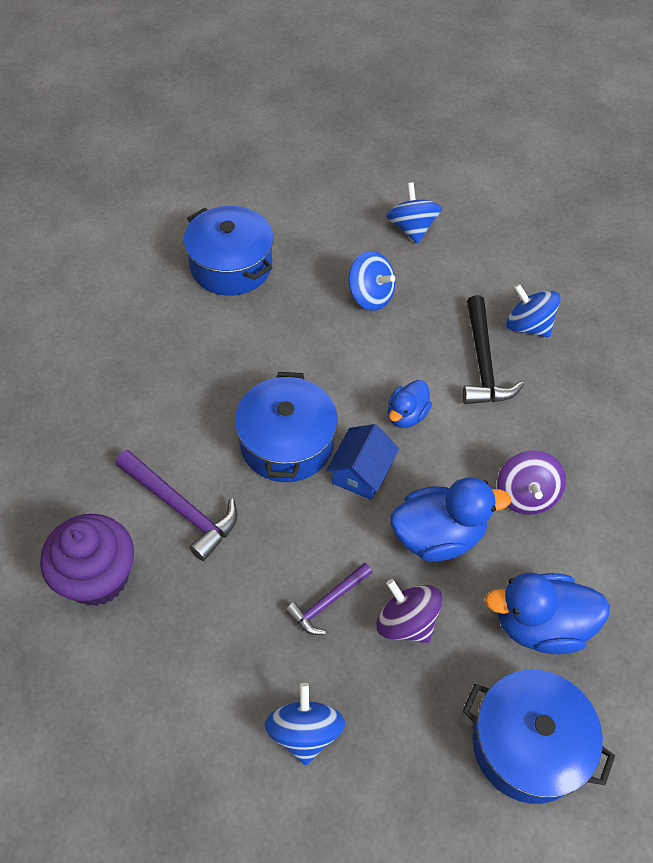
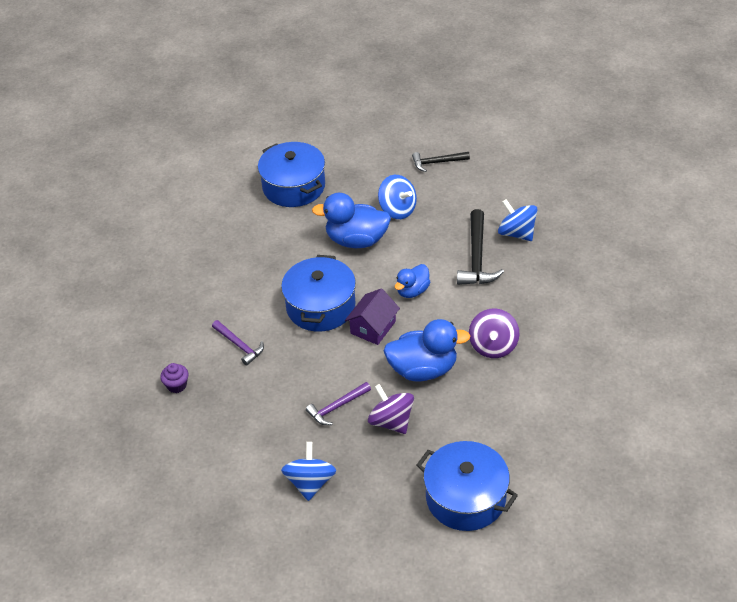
camera: 10 degrees right, 10 degrees down
(97, 577) = (177, 385): purple cupcake -> purple cupcake, size x0.45
(181, 508) = (239, 345): purple hammer -> purple hammer, size x0.62
(361, 472) = (373, 327): blue house -> purple house
(411, 228) = (437, 162): blue spinning top -> black hammer
(540, 625) = (488, 427): blue duck -> blue duck (356, 240)

